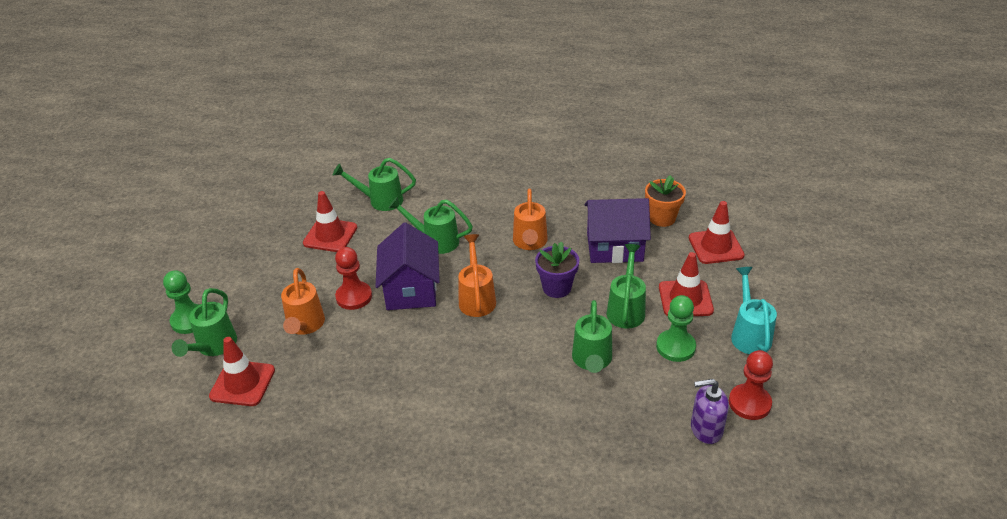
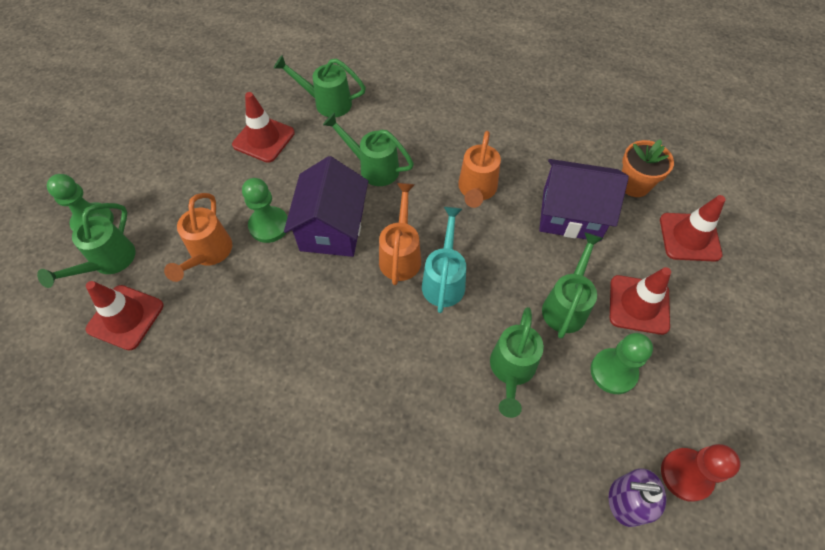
camera: 10 degrees right, 20 degrees up
(354, 297) = (269, 226): red pawn -> green pawn
(556, 288) = (493, 258): purple flower pot -> none
(749, 334) = (705, 372): turquoise watering can -> turquoise watering can (444, 280)

